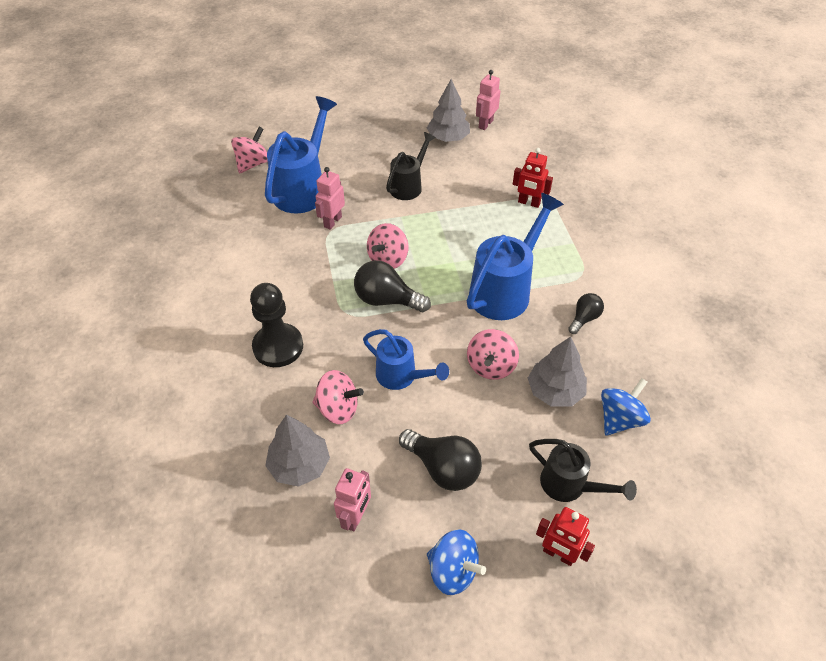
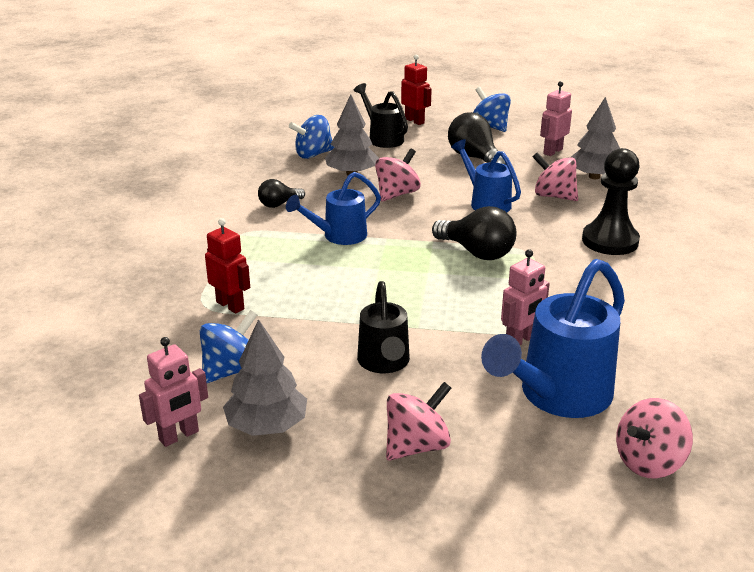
camera: 160 degrees left, 20 degrees down
(388, 259) = (459, 285): pink spinning top -> pink spinning top (417, 446)
(408, 186) = (384, 363): black watering can -> black watering can turned 60 degrees counterclockwise
(490, 161) = (231, 370): none -> blue spinning top
(505, 290) = (339, 236): blue watering can -> blue watering can, size x0.61

